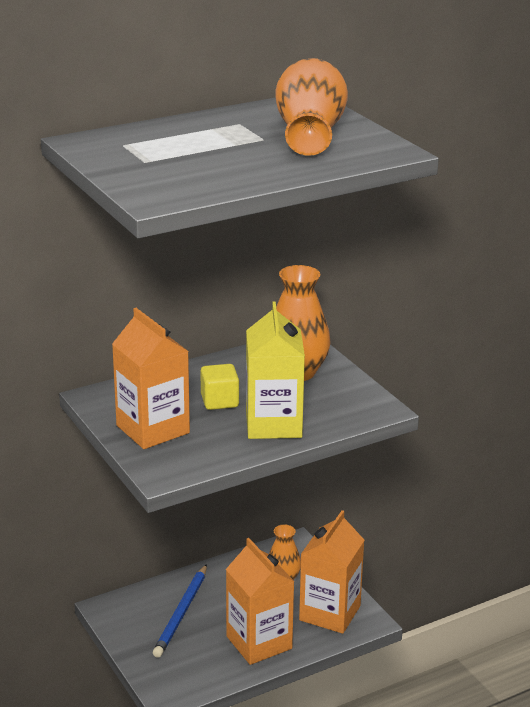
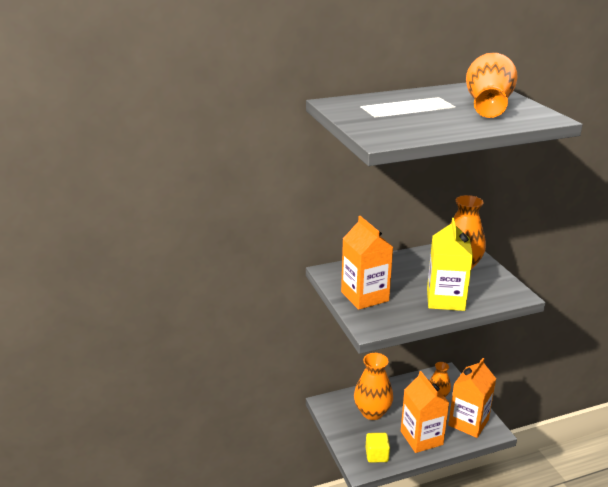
camera: 10 degrees right, 0 degrees up
(181, 613) = (372, 412): blue pencil -> orange vase
(219, 401) = (409, 281): yellow cube -> yellow cube (376, 455)

